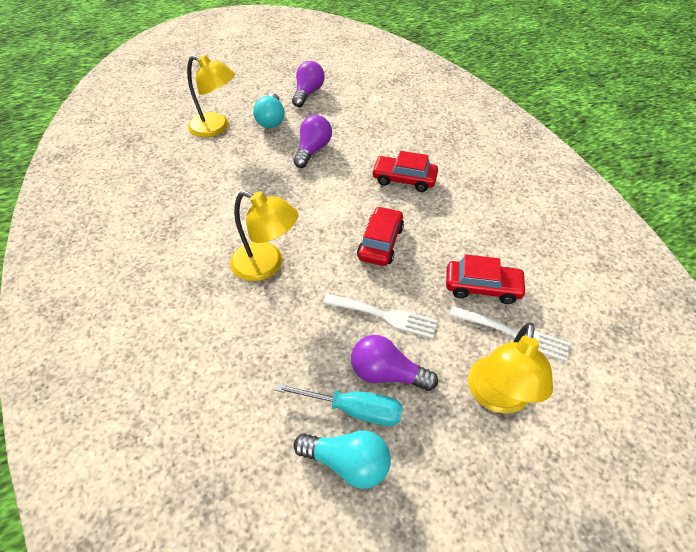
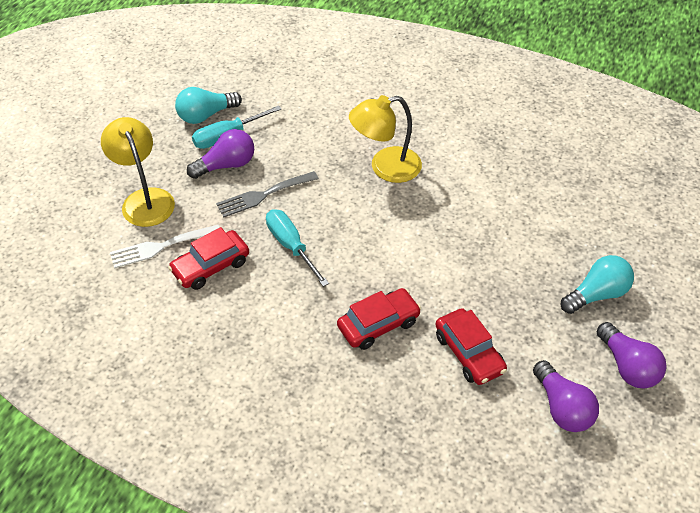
camera: 135 degrees right, 0 degrees up
(216, 128) = (624, 243): yellow lamp -> none
(271, 120) = (596, 294): turquoise light bulb -> turquoise light bulb turned 105 degrees clockwise
(312, 150) = (502, 290): purple light bulb -> purple light bulb (562, 407)
(380, 243) = (326, 244): red car -> red car (469, 353)
(384, 316) = (263, 195): white fork -> grey fork
(406, 259) = (291, 246): none -> turquoise screwdriver

